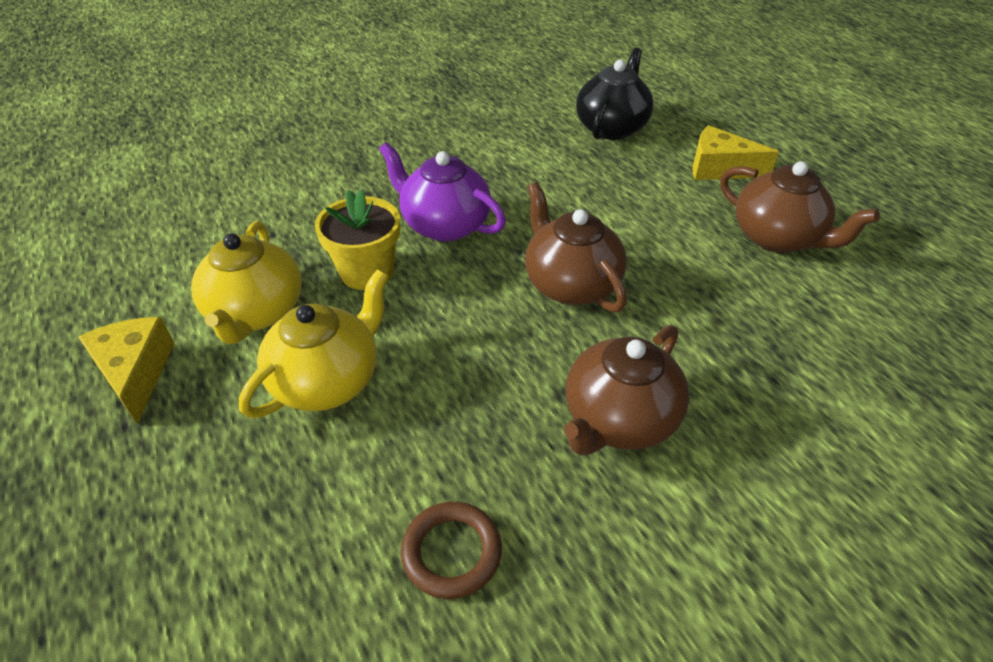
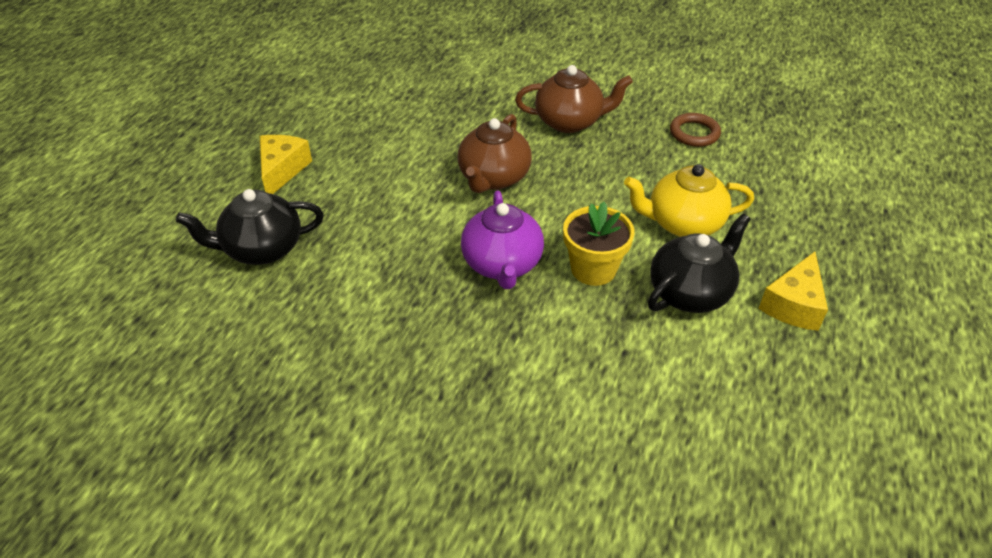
camera: 130 degrees left, 0 degrees up
(256, 313) = (690, 292): yellow teapot -> black teapot
(719, 168) = (282, 170): yellow cheese -> yellow cheese turned 150 degrees counterclockwise
(777, 238) = (353, 122): brown teapot -> none

